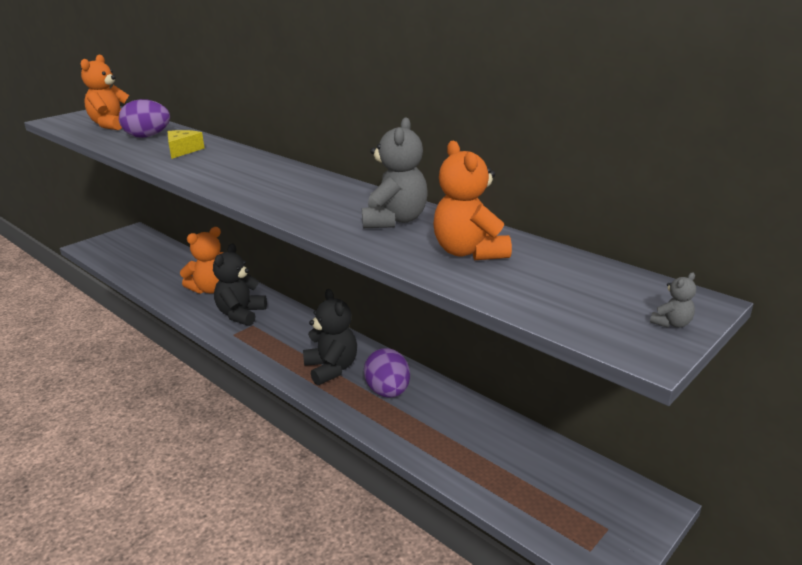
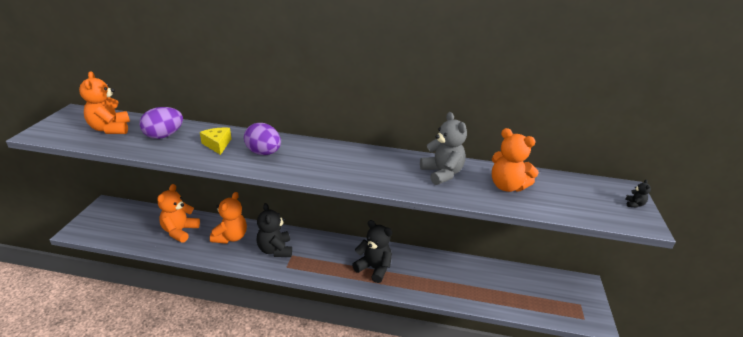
camera: 35 degrees left, 5 degrees up
(169, 270) = (180, 231): none -> orange teddy bear
(388, 392) = (419, 271): purple egg -> purple egg (264, 153)
(671, 323) = (634, 204): grey teddy bear -> black teddy bear

